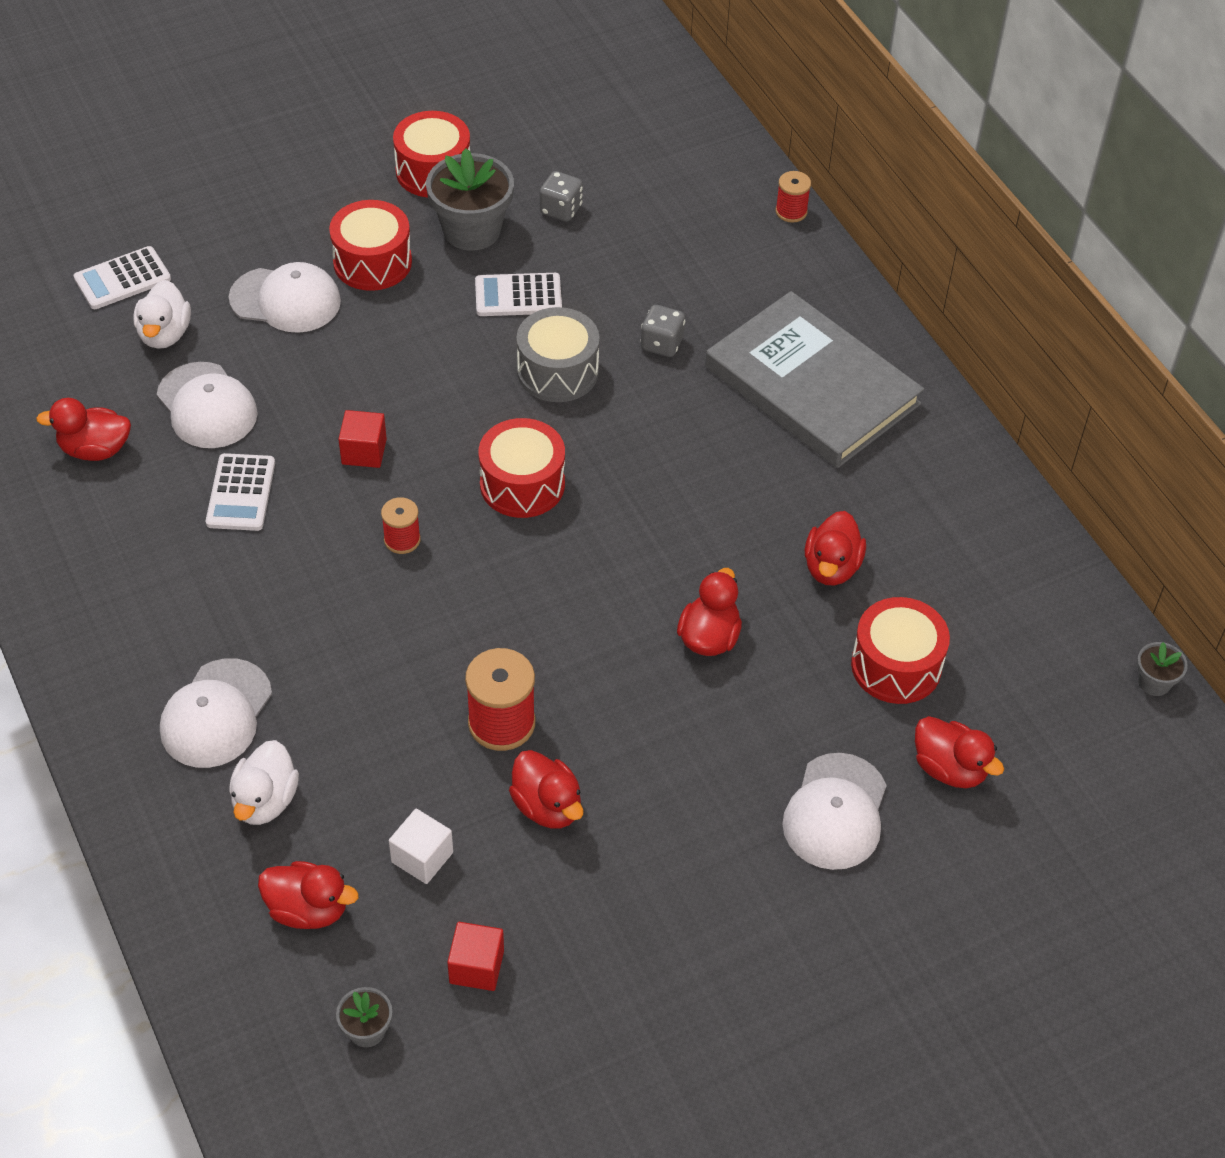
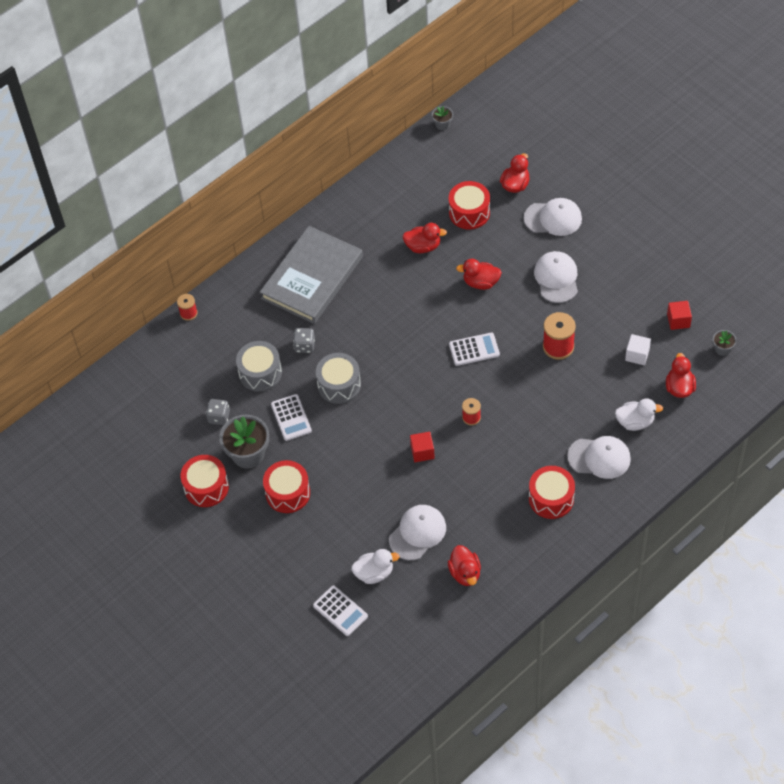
camera: 100 degrees left, 5 degrees up
(241, 493) = (468, 496): white calculator -> white calculator (474, 349)
(285, 300) = (330, 524): white cap -> white cap (556, 278)
(522, 484) = (418, 379): red drum -> red drum (551, 498)
(547, 806) = (593, 318): red duck -> none
(628, 276) = (260, 373): none -> grey drum

